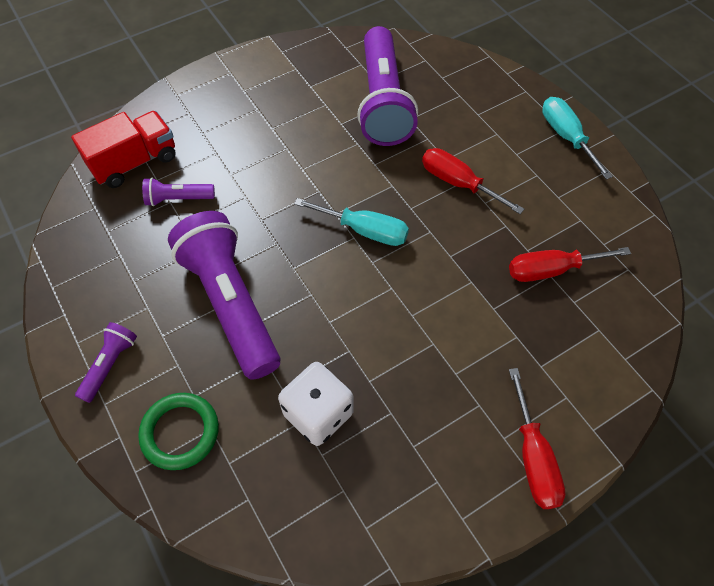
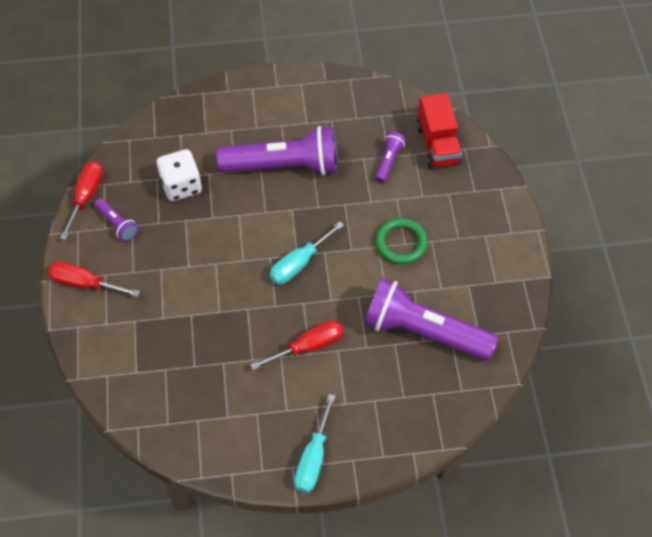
camera: 115 degrees right, 0 degrees up
(110, 365) = (275, 96): purple flashlight -> purple flashlight (117, 224)
(180, 432) = (212, 118): green ring -> green ring (401, 243)
(551, 270) = (197, 369): red screwdriver -> red screwdriver (86, 197)
(566, 137) = (313, 458): turquoise screwdriver -> turquoise screwdriver turned 105 degrees clockwise

